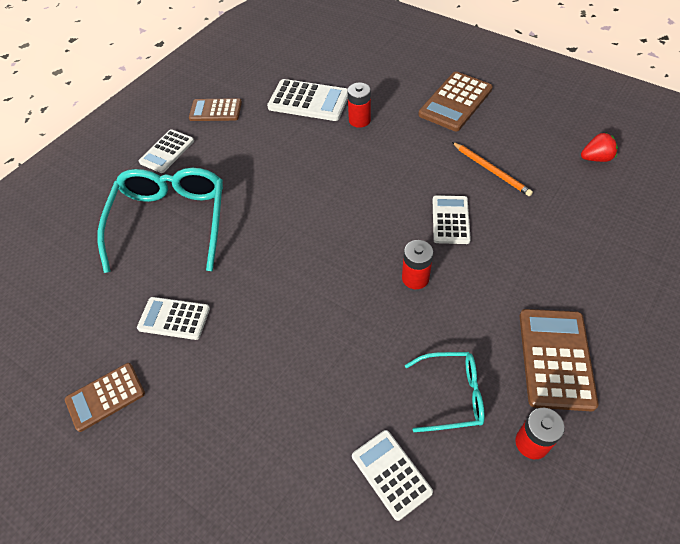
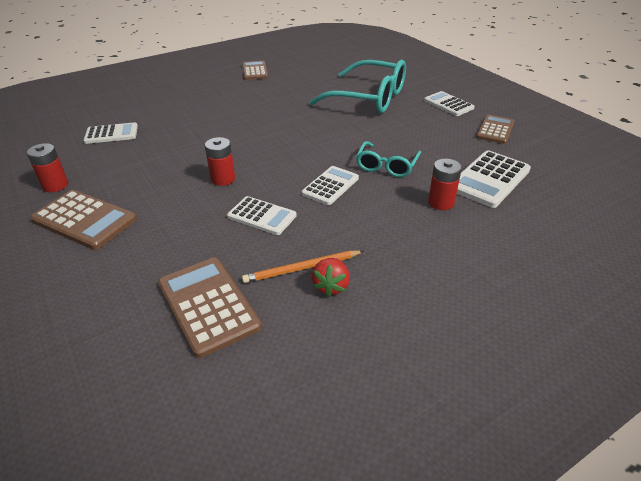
camera: 110 degrees right, 15 degrees down
(174, 318) = (285, 91): white calculator -> white calculator (330, 186)
(452, 395) = (123, 166): turquoise glasses -> turquoise glasses (386, 166)
(455, 102) = (440, 286): brown calculator -> brown calculator (208, 305)
(596, 158) = (248, 379): red strawberry -> red strawberry (331, 286)

